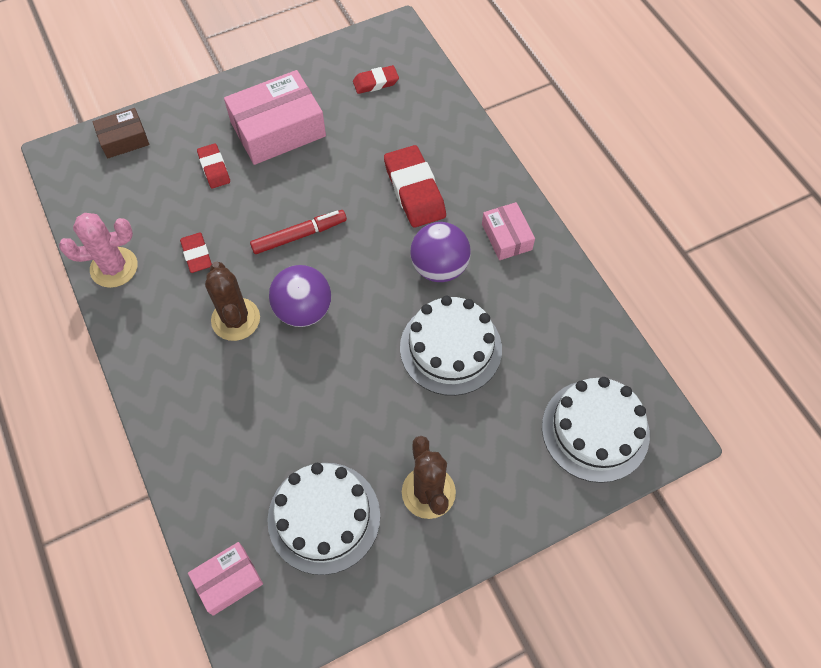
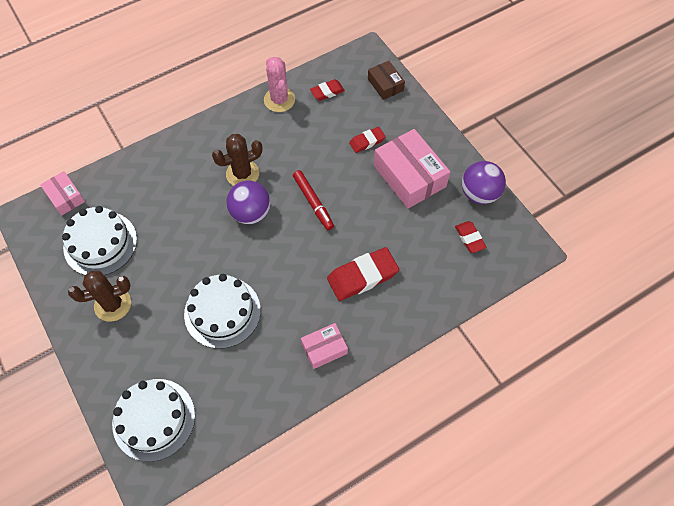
camera: 85 degrees right, 0 degrees up
(197, 255) = (292, 143): red eraser -> red eraser (327, 92)
(439, 267) = (292, 299): purple ball -> purple ball (479, 193)

